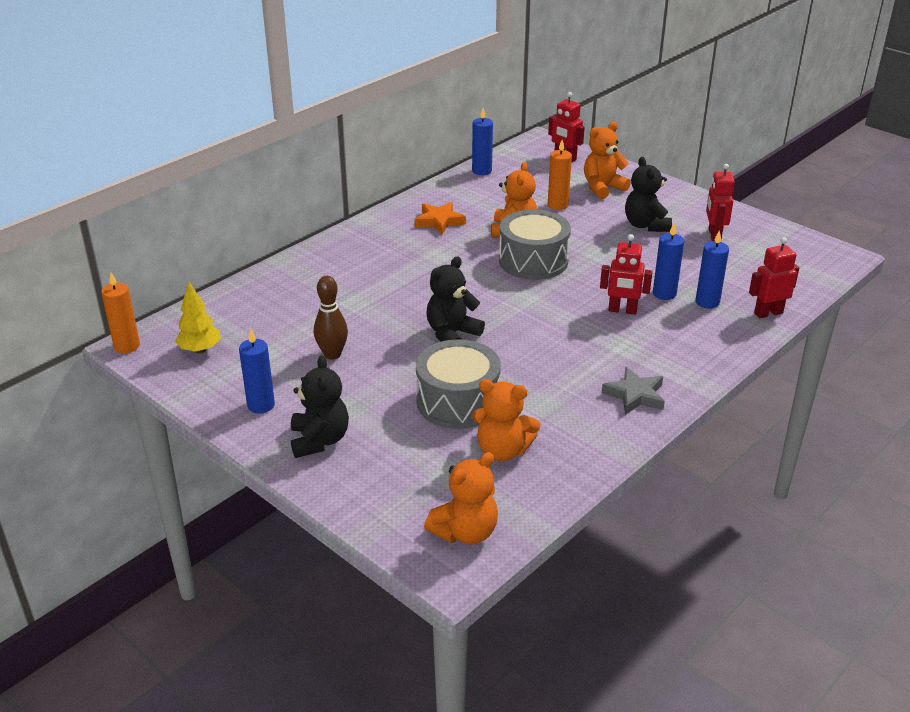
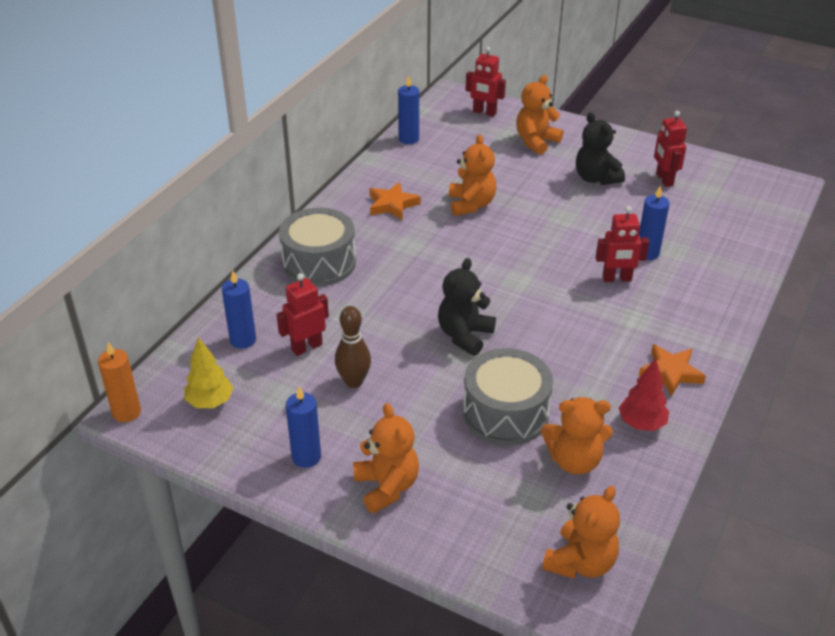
camera: 15 degrees left, 5 degrees up
(319, 440) = (387, 487): black teddy bear -> orange teddy bear
(533, 261) = (506, 236): grey drum -> grey drum (319, 263)
(557, 205) = (501, 168): orange candle -> none
(583, 432) = (641, 424): none -> red tree
(635, 395) = (670, 372): grey star -> orange star
(707, 302) = (691, 256): blue candle -> blue candle (243, 340)
(768, 313) = (750, 258): red robot -> red robot (306, 347)

